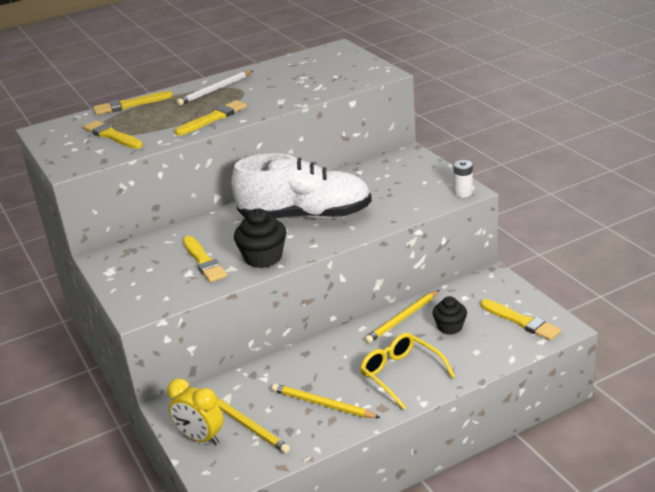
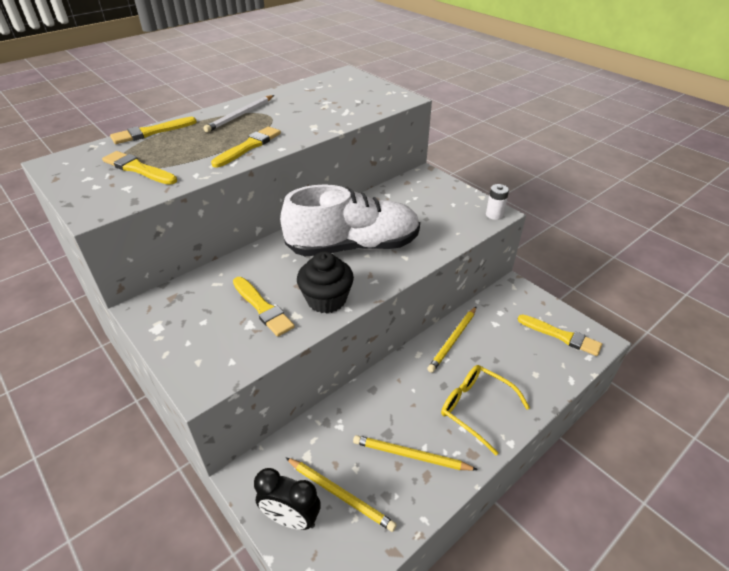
camera: 15 degrees left, 10 degrees up
(200, 438) = (291, 518): yellow clock -> black clock
(450, 327) = (500, 347): black cupcake -> none

